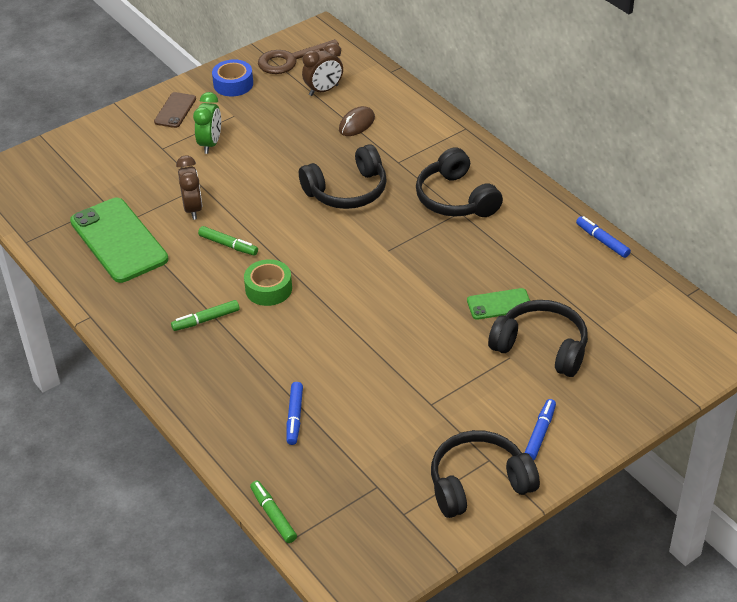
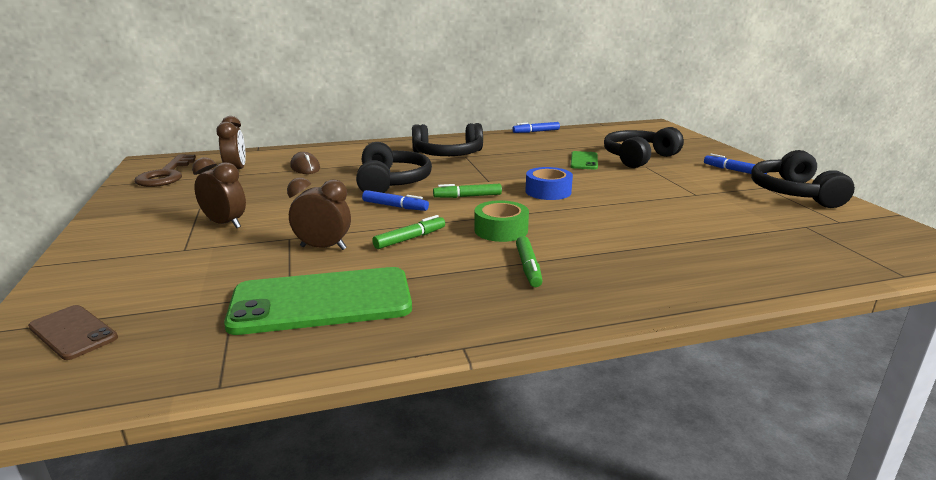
camera: 70 degrees left, 20 degrees down
(175, 110) = (129, 233): brown phone -> brown phone (73, 332)
(210, 144) = (225, 224): green clock -> brown clock
(233, 84) = (148, 201): blue tape -> blue tape (548, 191)
(273, 515) = (865, 276): green marker -> green marker (468, 196)
(295, 417) = (706, 245): blue marker -> blue marker (395, 206)

